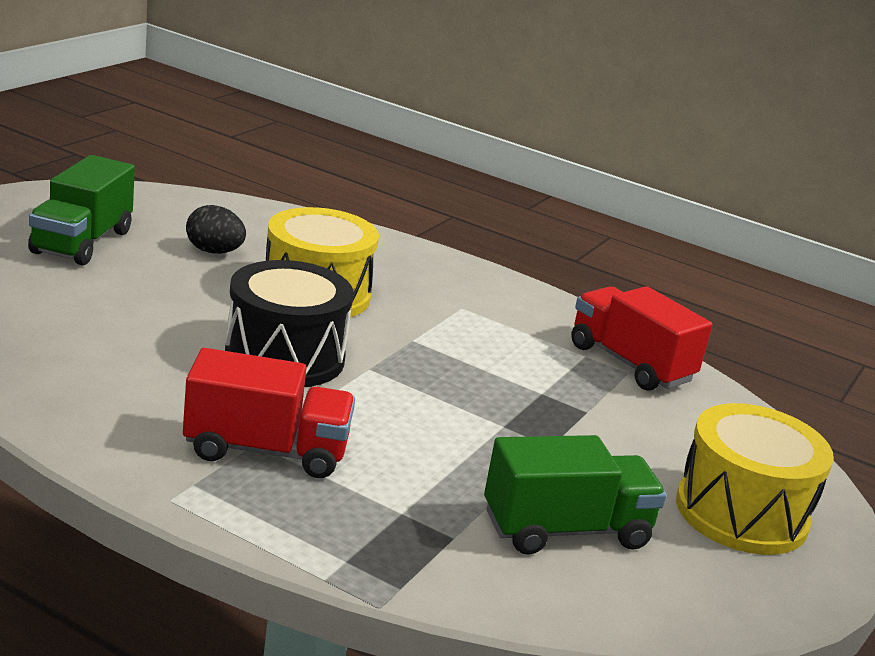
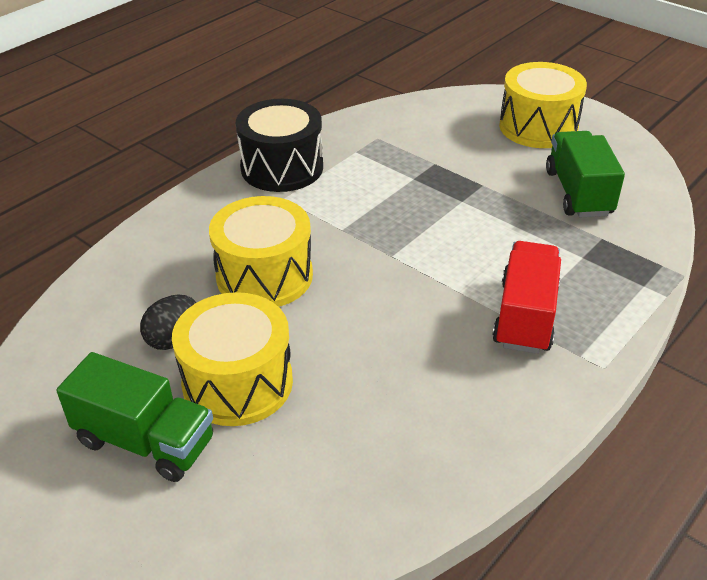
camera: 75 degrees left, 15 degrees up
(152, 279) = (237, 383): none -> yellow drum
(285, 357) = (380, 300): black drum -> black drum (282, 167)
(630, 363) = (364, 134): red truck -> none

